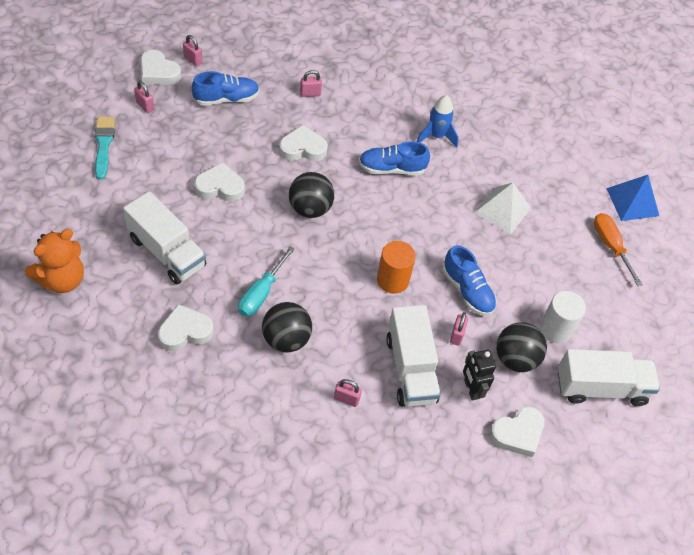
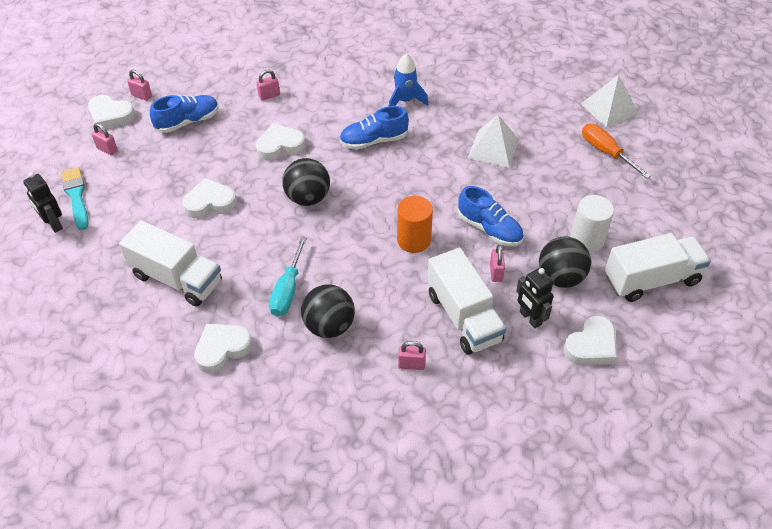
camera: 10 degrees left, 5 degrees down
(62, 279) = (74, 337): orange teddy bear -> none
(76, 166) = (53, 224): none -> black robot
(632, 202) = (609, 109): blue pyramid -> white pyramid

